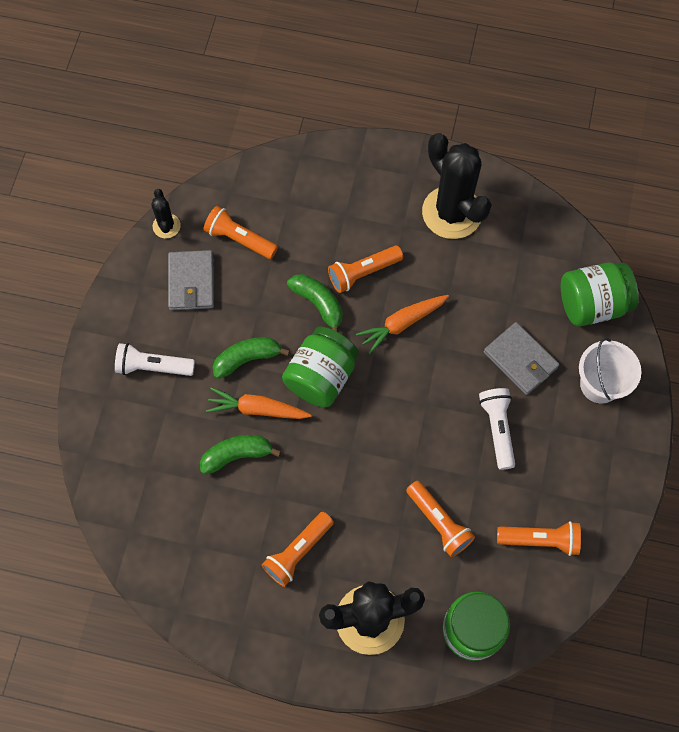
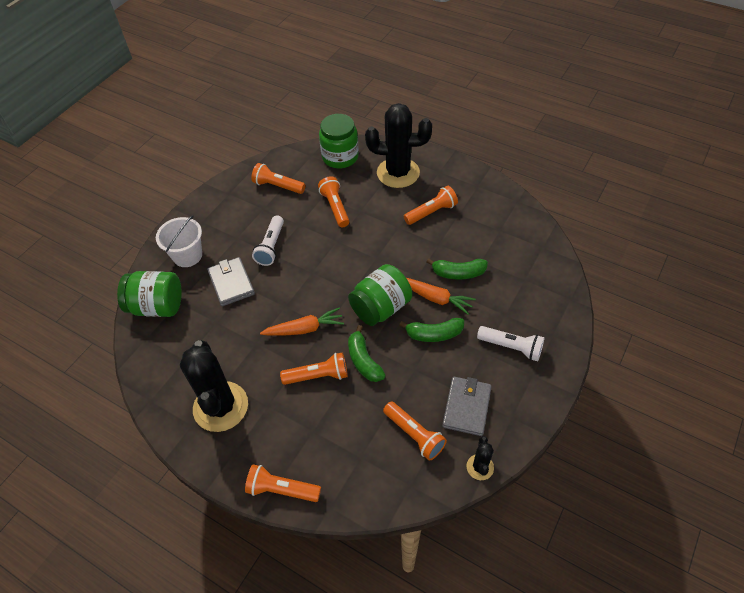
camera: 160 degrees left, 15 degrees down
(352, 155) = (282, 489): none -> orange flashlight

